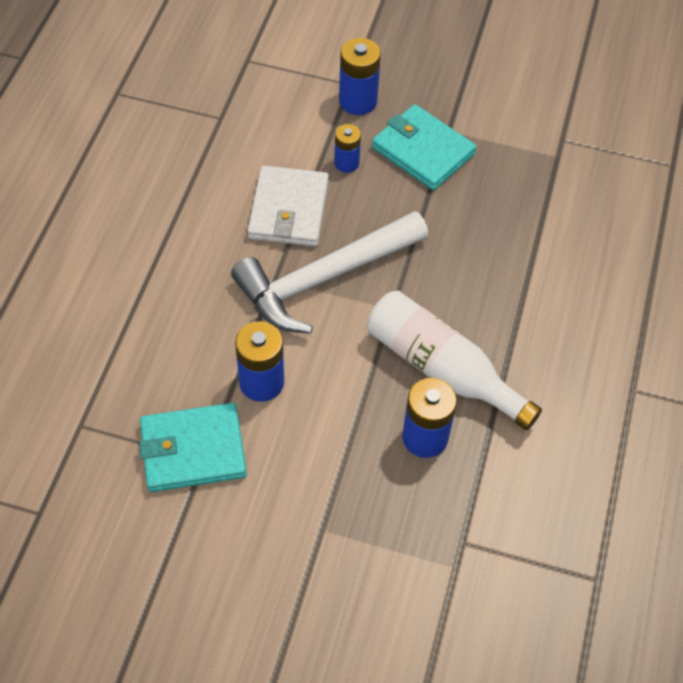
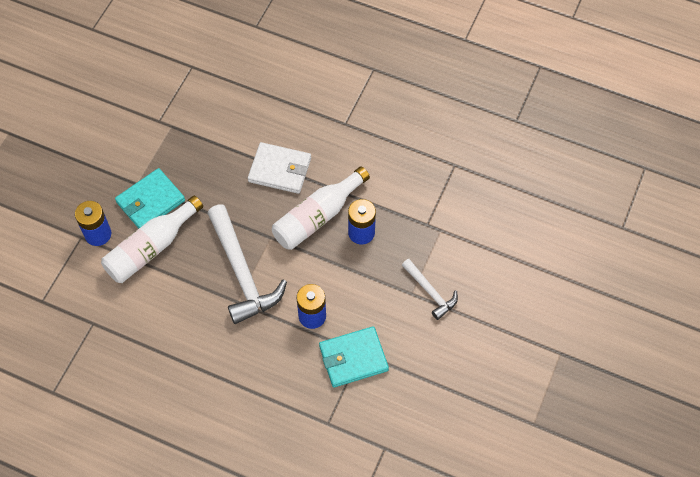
camera: 80 degrees left, 5 degrees up
(193, 450) = (353, 358): turquoise wallet -> turquoise wallet turned 75 degrees clockwise
(288, 210) = (183, 287): white wallet -> white wallet (280, 170)
(328, 559) = (430, 292): none -> white hammer
(346, 163) = (151, 248): blue battery -> white bottle

